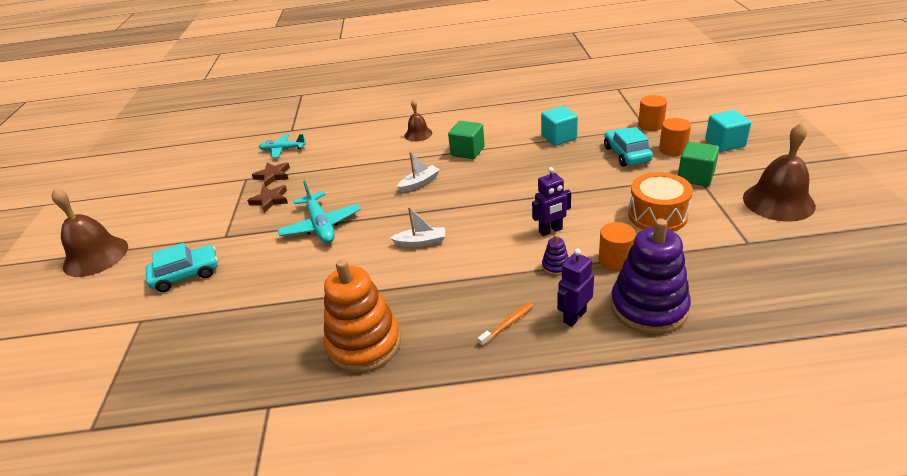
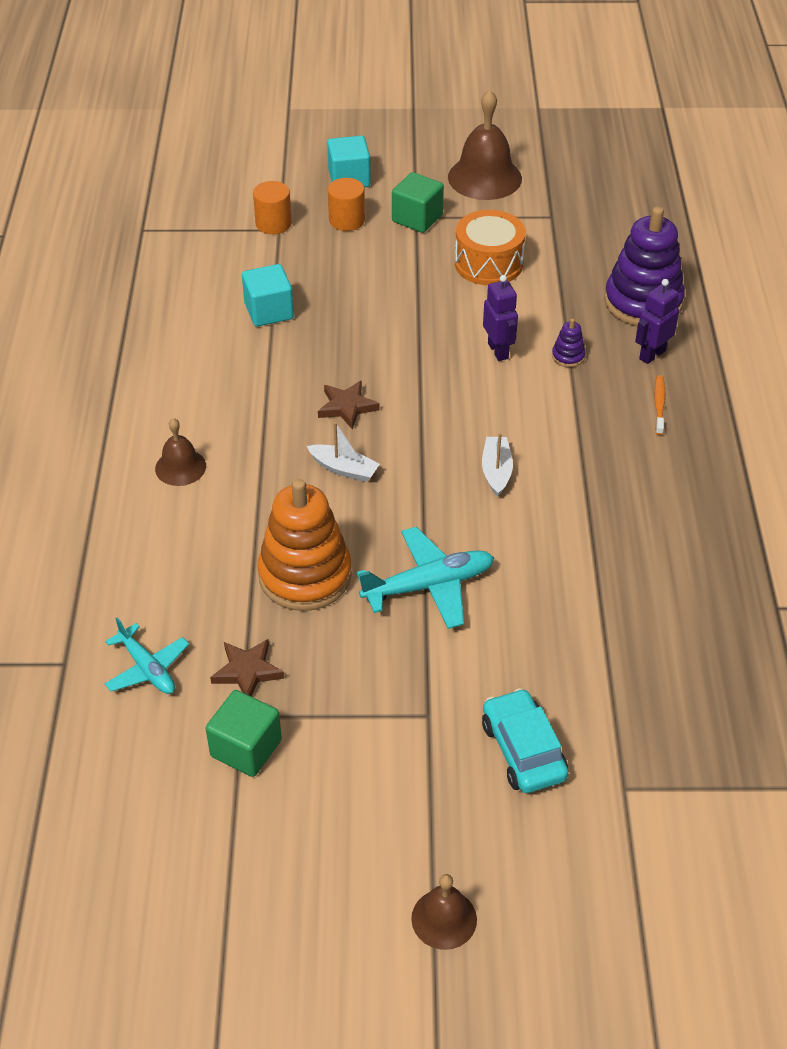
camera: 90 degrees left, 10 degrees up
(96, 256) = (444, 919): brown bell -> brown bell, size x0.56
(270, 200) = (333, 664): brown star -> brown star (347, 407)
(282, 150) = (147, 668): turquoise plane -> turquoise plane turned 45 degrees counterclockwise
(364, 344) = (684, 526): orange stacking toy -> orange stacking toy (305, 575)
(419, 183) = (344, 469): white boat -> white boat turned 150 degrees clockwise
(467, 151) = (268, 410): green cube -> green cube (246, 748)
(507, 324) = (659, 405): orange toothbrush -> orange toothbrush turned 45 degrees clockwise
(574, 316) = (652, 354): purple robot -> purple robot turned 90 degrees clockwise
(615, 260) = (564, 310): orange cylinder -> none
(626, 154) = (343, 259): turquoise car -> none

